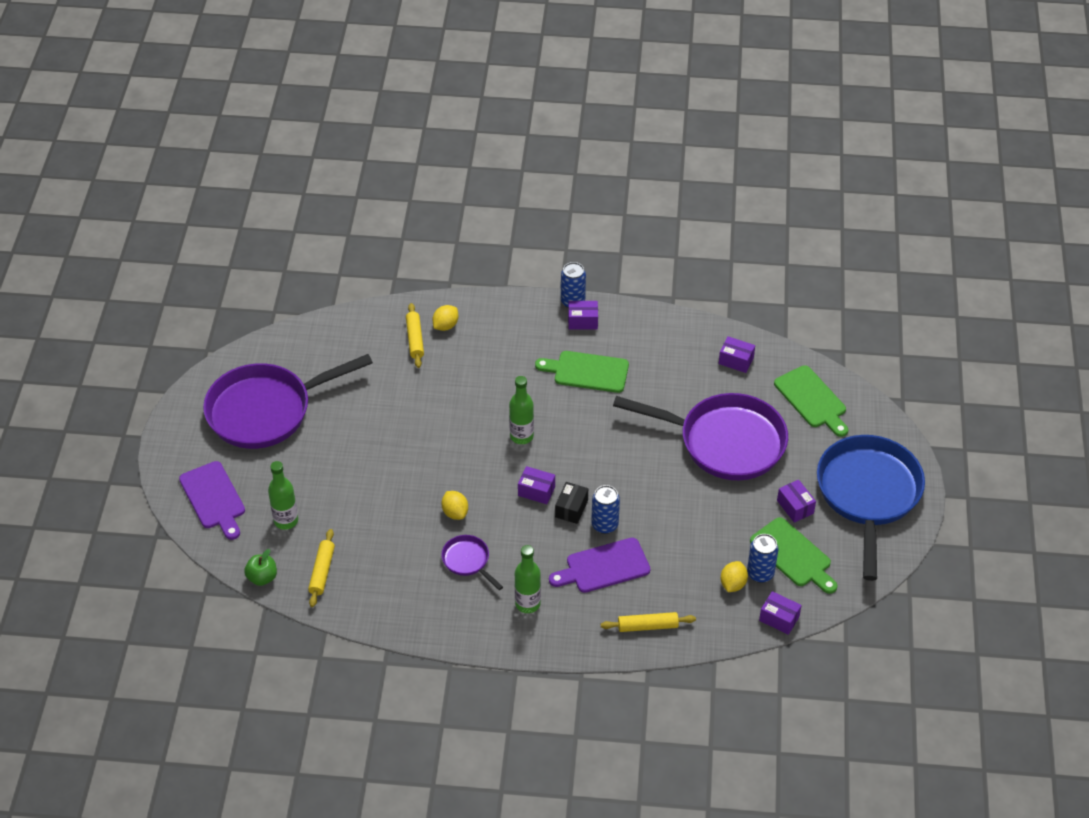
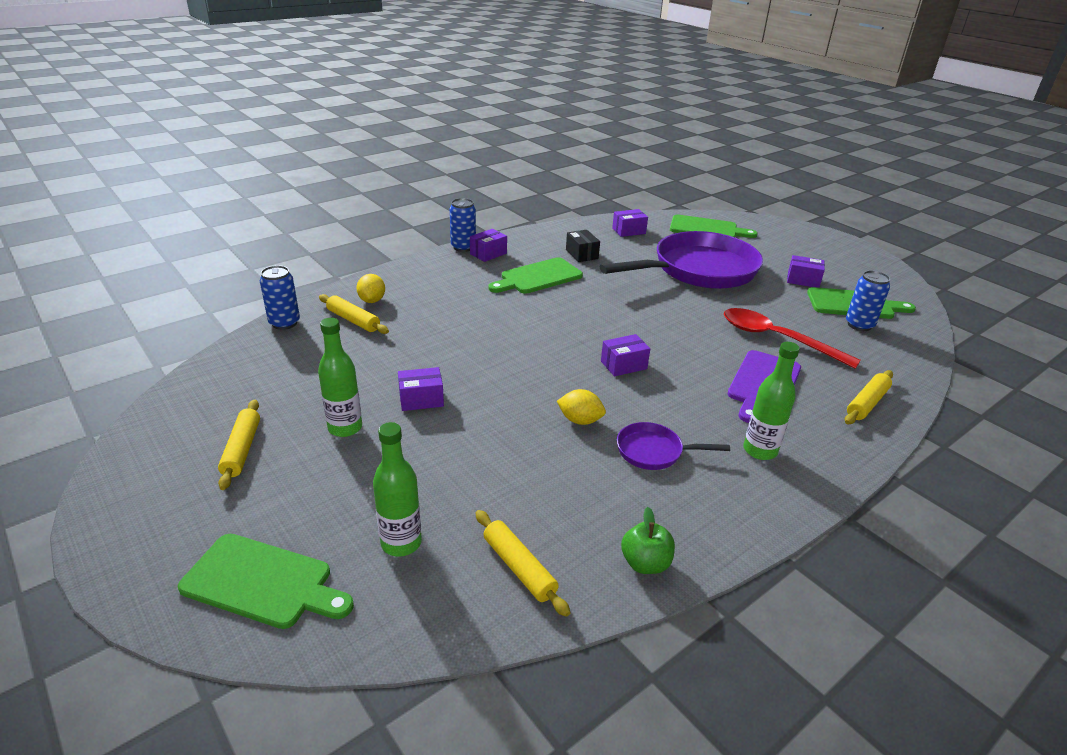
camera: 45 degrees left, 15 degrees down
(214, 498) = (263, 582): purple cutting board -> green cutting board
(262, 577) = (449, 632): green apple -> green apple (645, 563)
(266, 410) = (241, 449): purple pan -> yellow rolling pin
(521, 436) = (550, 336): green bottle -> green bottle (345, 428)
(571, 508) = (670, 361): black box -> black box (581, 254)
(604, 525) = (713, 357): blue can -> blue can (284, 323)
(675, 542) = (777, 339): none -> red spoon
(733, 584) = (858, 341): yellow lemon -> none
(779, 618) = (922, 343): purple box -> purple box (421, 399)
(868, 494) = (825, 254): blue pan -> none

